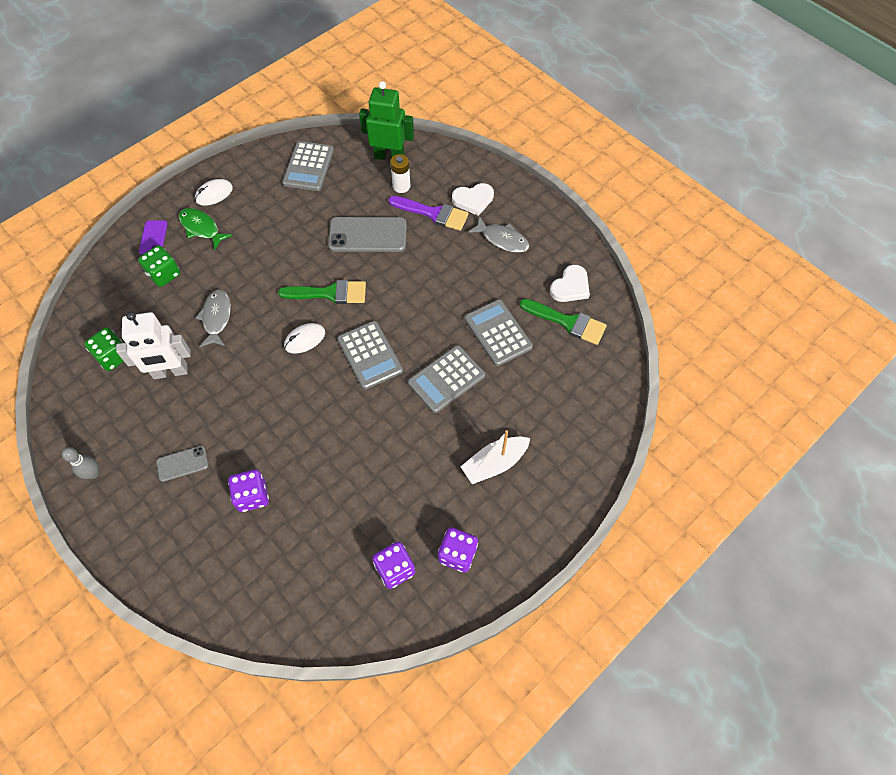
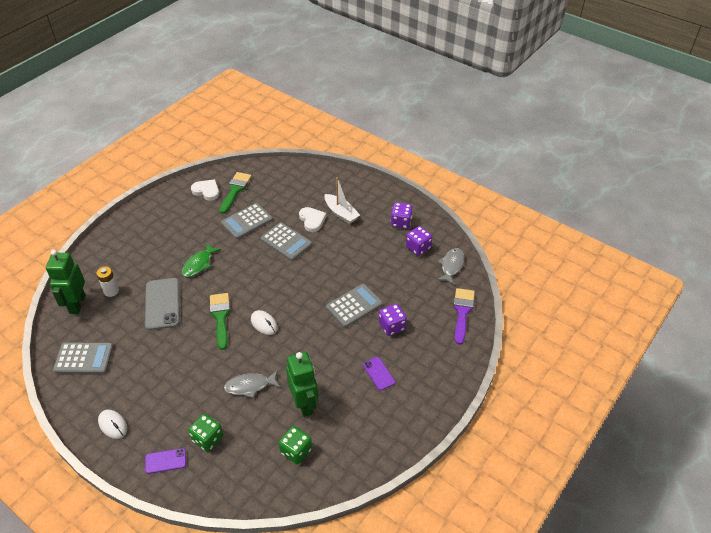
camera: 100 degrees left, 15 degrees down
(93, 473) = (400, 429): grey bowling pin -> none
(170, 372) = (304, 404): white robot -> green robot
(182, 463) = (378, 373): grey phone -> purple phone
(201, 228) = (154, 424): green fish -> green fish (199, 264)
(370, 355) = (272, 284): grey calculator -> grey calculator (354, 306)
(433, 213) = (141, 268): purple brush -> purple brush (462, 312)
(473, 200) = (128, 247): white heart -> white heart (312, 220)
(502, 239) = (166, 227): grey fish -> grey fish (451, 266)

